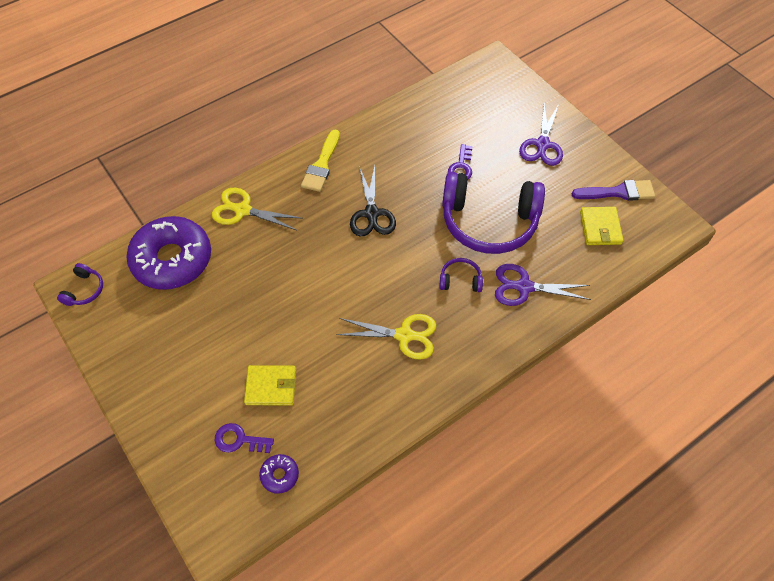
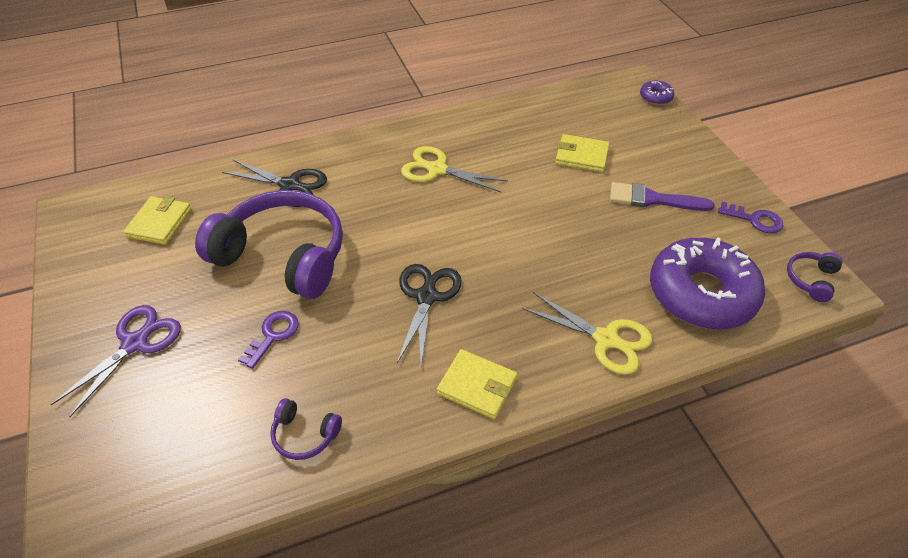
camera: 165 degrees left, 10 degrees down
(239, 440) = (614, 127): purple key -> purple key (755, 220)
(279, 475) = (579, 102): purple donut -> purple donut (655, 97)
(321, 165) = (477, 386): yellow brush -> yellow wallet
(460, 280) = (354, 204): purple headphones -> purple headphones (304, 435)
(524, 287) = (290, 185): purple scissors -> black scissors
(618, 192) = (100, 257): purple brush -> purple brush (653, 199)

